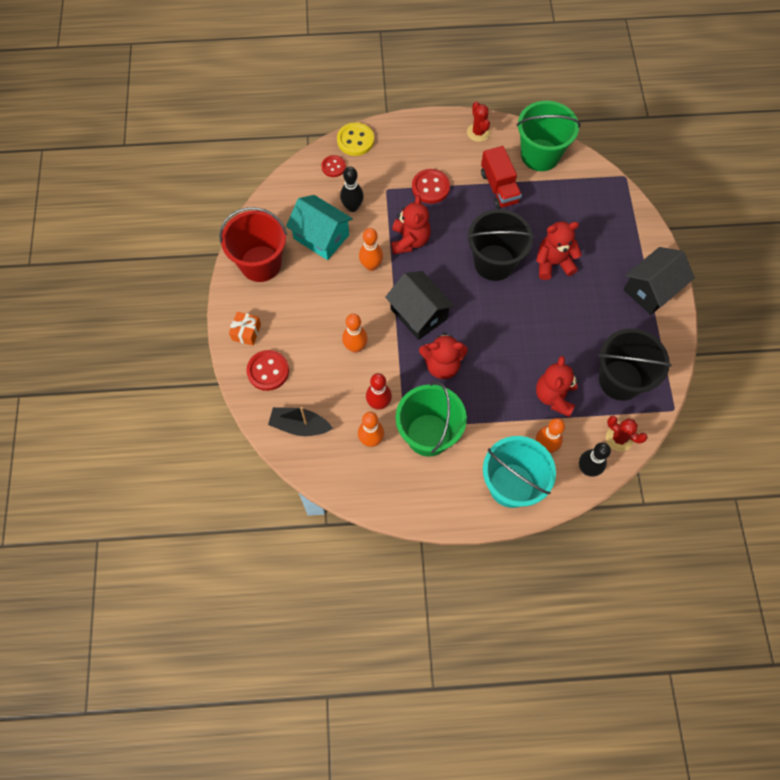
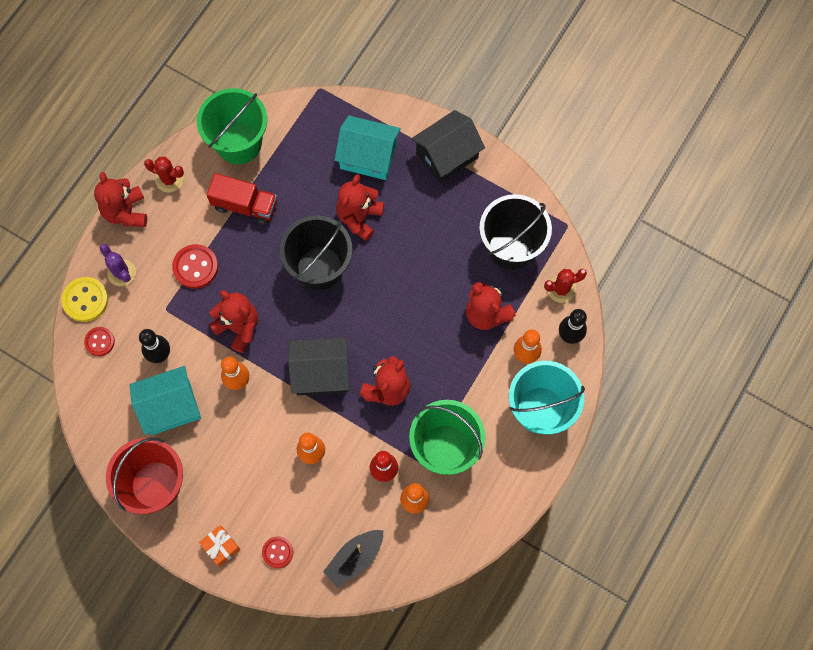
camera: 55 degrees left, 5 degrees up
(268, 371) = (277, 552): red button -> red button, size x0.65
(390, 148) = (121, 273): none -> purple cactus
(434, 123) = (126, 212): none -> red teddy bear
(603, 239) = (368, 156): none -> turquoise house
(651, 289) = (447, 155): black house -> black house turned 60 degrees clockwise

